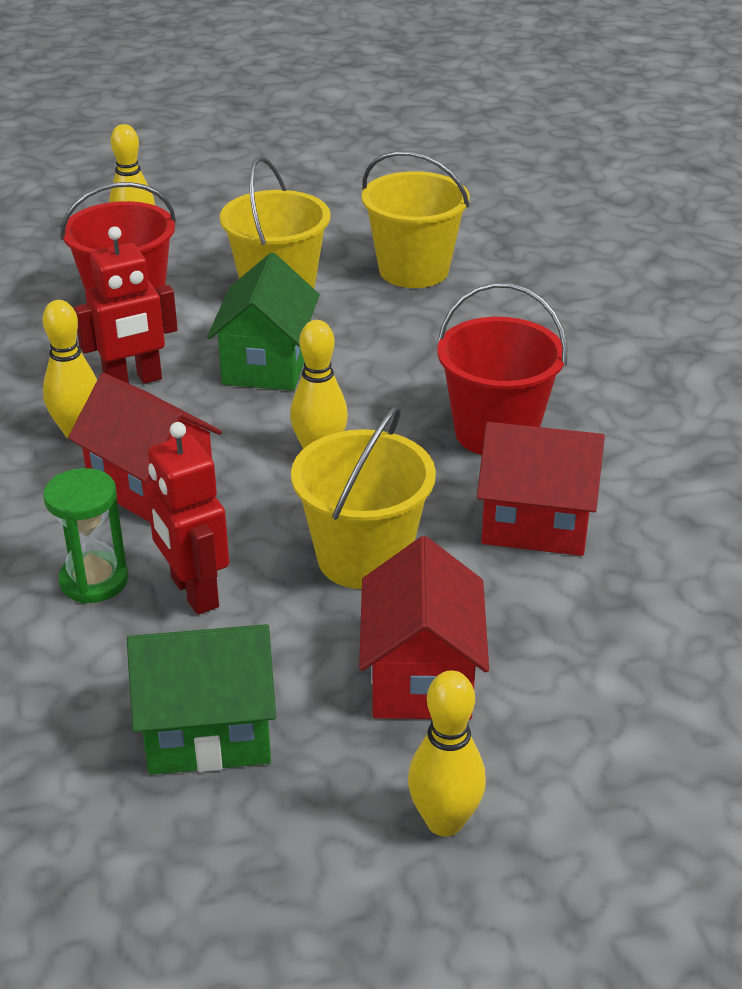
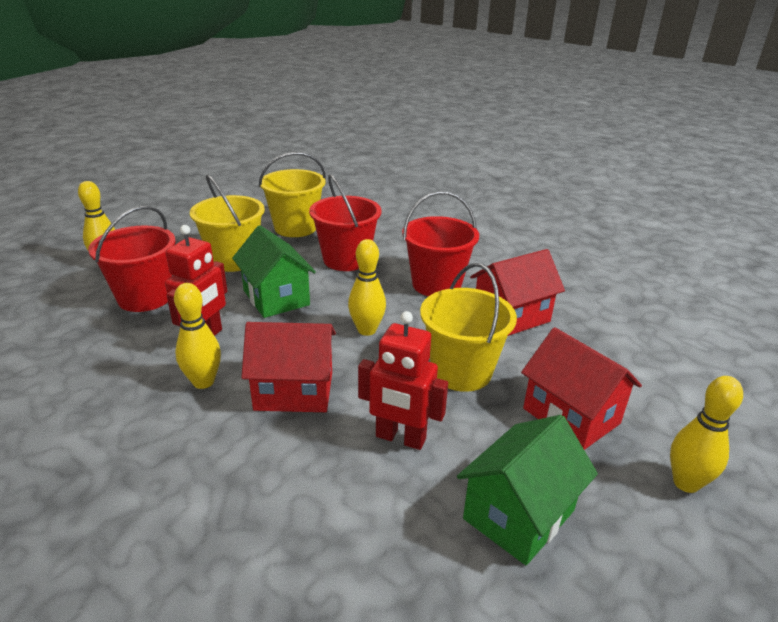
camera: 40 degrees left, 5 degrees down
(94, 580) = (331, 465): green hourglass -> none
(420, 345) = (346, 259): none -> red bucket

